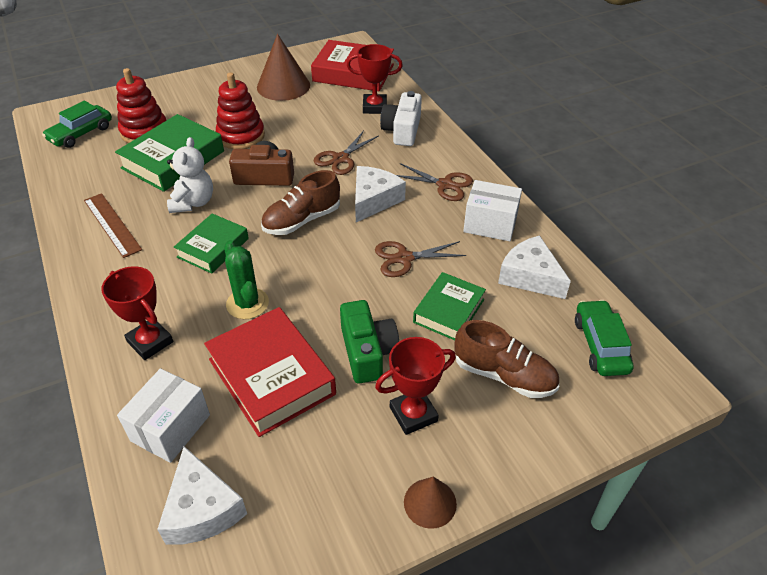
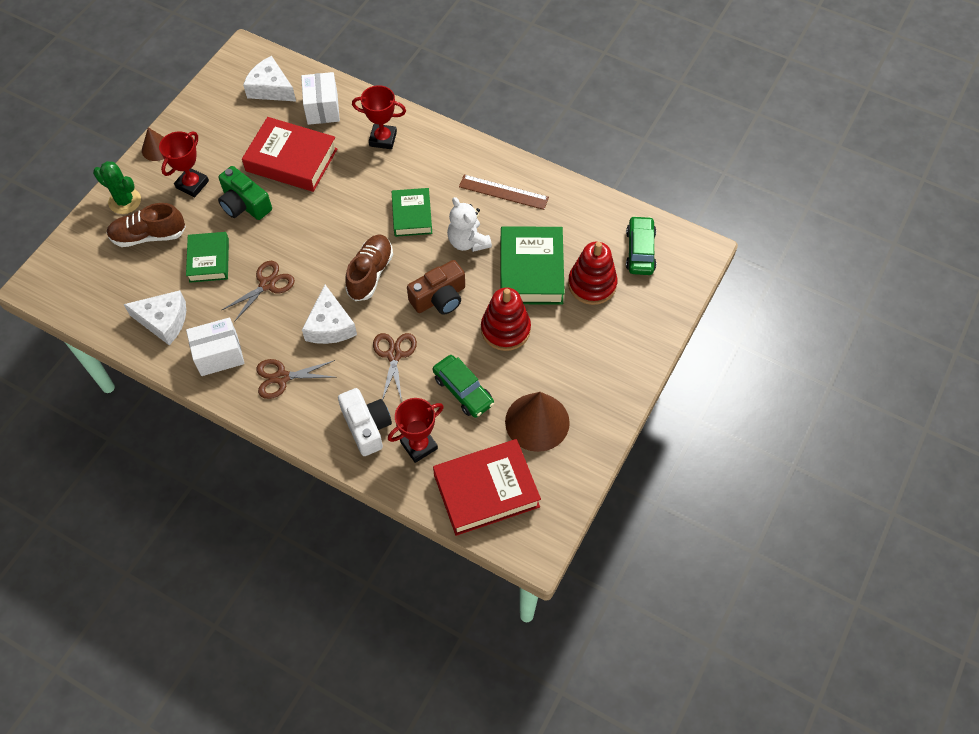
camera: 145 degrees right, 15 degrees up
(247, 303) = (348, 192): green cactus -> green cactus (125, 201)
(600, 345) = (92, 291): green car -> green car (463, 390)

